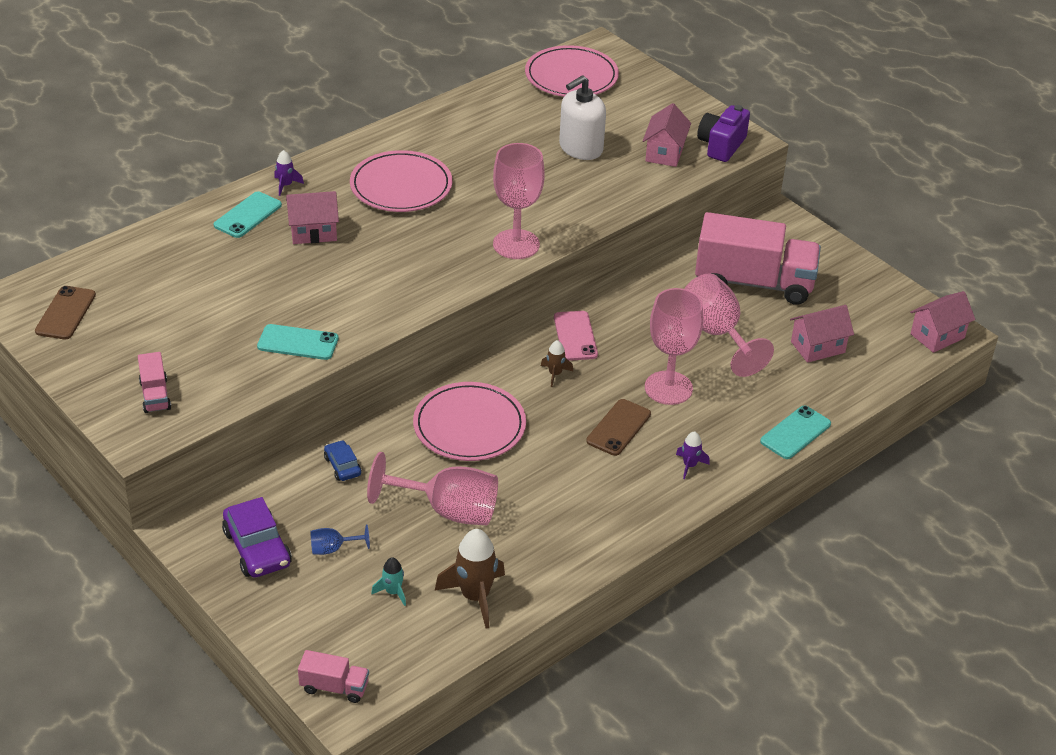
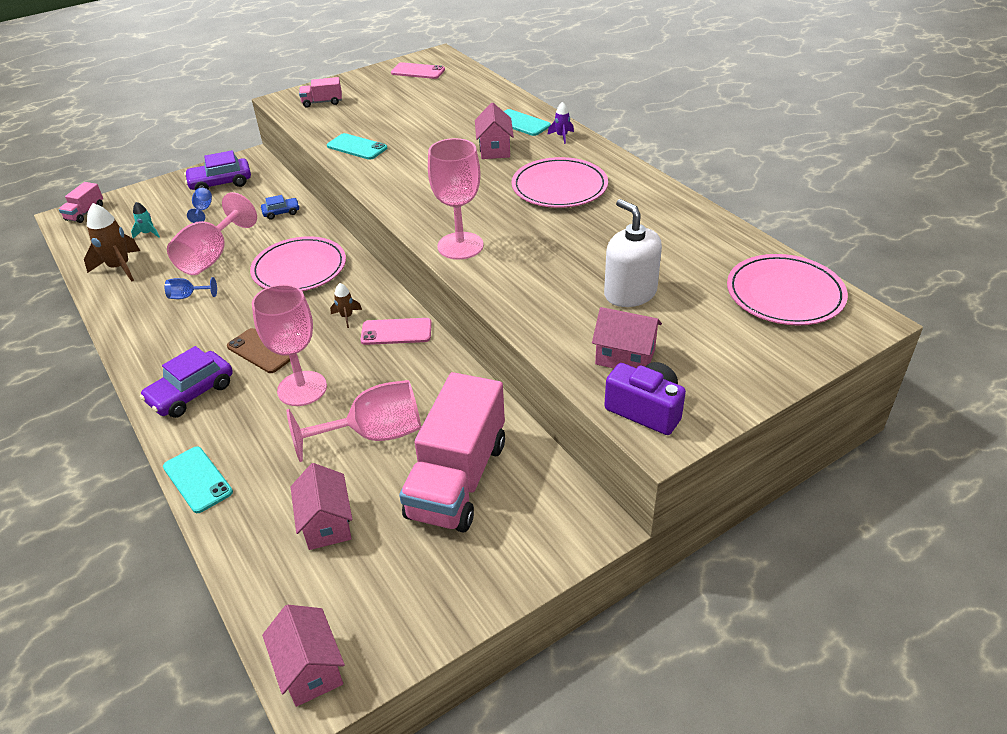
camera: 100 degrees right, 0 degrees up
(65, 313) = (418, 71): brown phone -> pink phone
(298, 342) = (357, 147): turquoise phone -> turquoise phone turned 75 degrees counterclockwise
(531, 511) = (188, 296): none -> blue goblet
(689, 465) = (191, 393): purple rocket -> purple car

